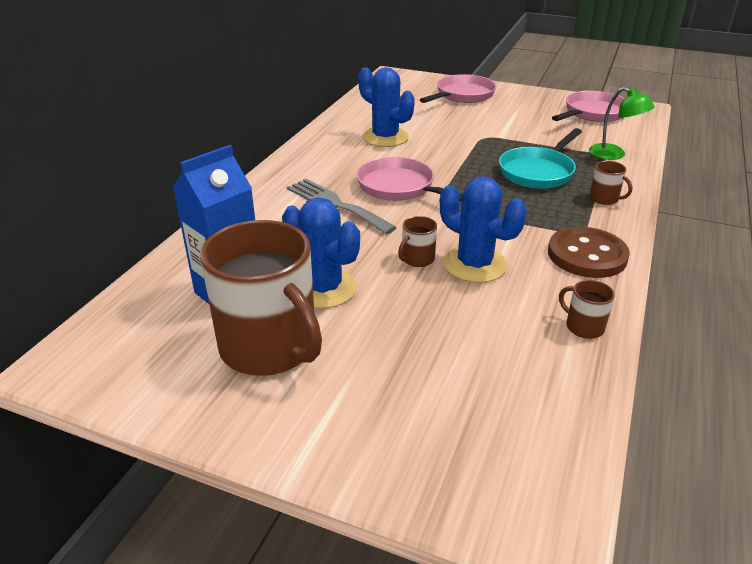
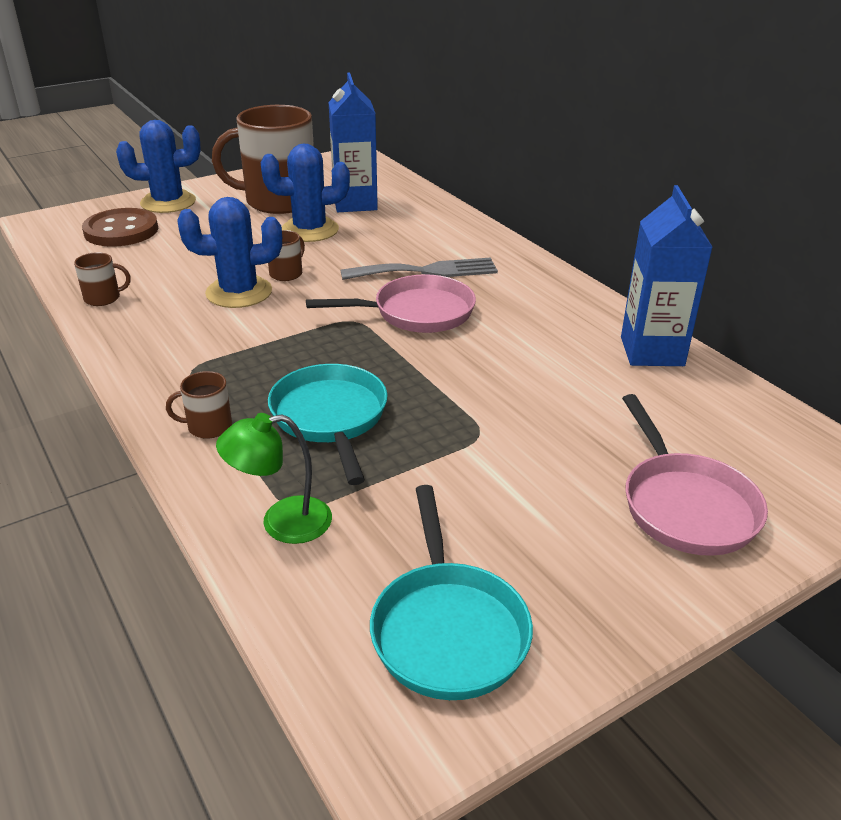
camera: 125 degrees right, 0 degrees up
(350, 120) = (652, 351): none -> blue carton
(385, 137) = (562, 354): blue cactus -> blue cactus (168, 202)
(417, 259) = (286, 273): brown mug -> brown mug turned 45 degrees clockwise
(587, 255) = (157, 350): brown button -> brown button (121, 230)
(593, 113) = (448, 629): pink pan -> turquoise pan

